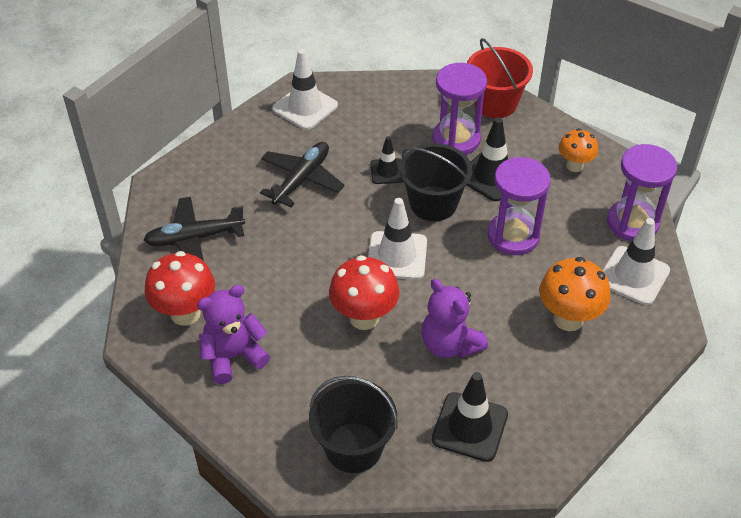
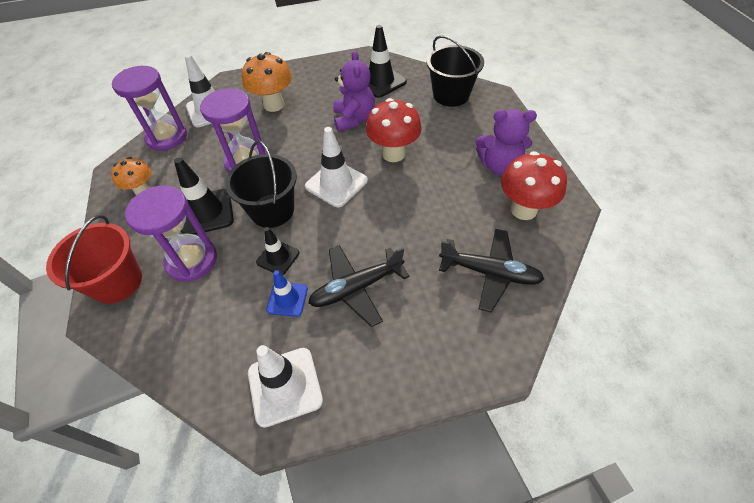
camera: 145 degrees left, 5 degrees up
(350, 149) = (287, 299): none -> blue traffic cone

